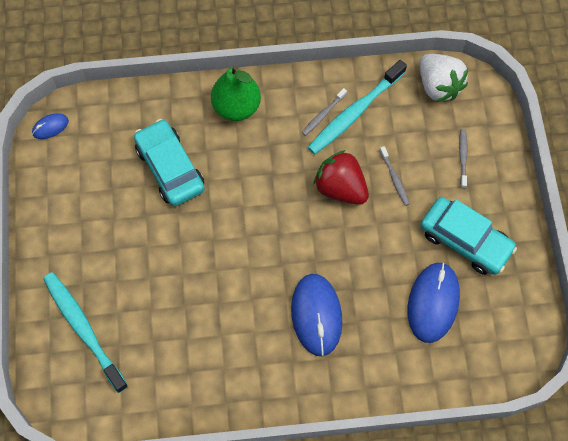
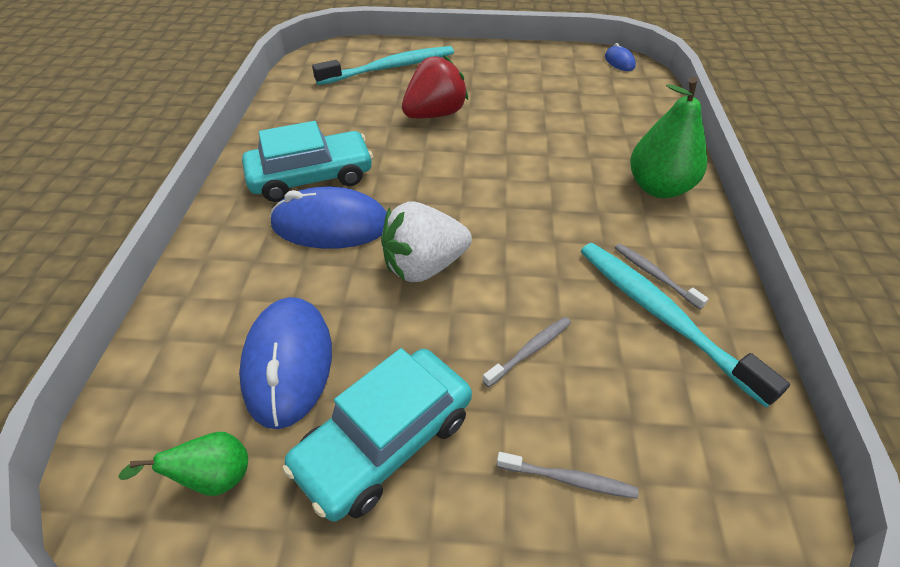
camera: 100 degrees right, 20 degrees down
(170, 168) = (566, 129): turquoise car -> turquoise car (311, 177)
(340, 188) = (521, 277): red strawberry -> red strawberry (435, 114)
(394, 179) = (530, 350): grey toothbrush -> grey toothbrush turned 150 degrees clockwise
(433, 303) = (288, 363): blue mouse -> blue mouse turned 60 degrees clockwise
(438, 86) = (744, 468): white strawberry -> white strawberry (424, 266)
(504, 314) = (213, 478): none -> green pear

